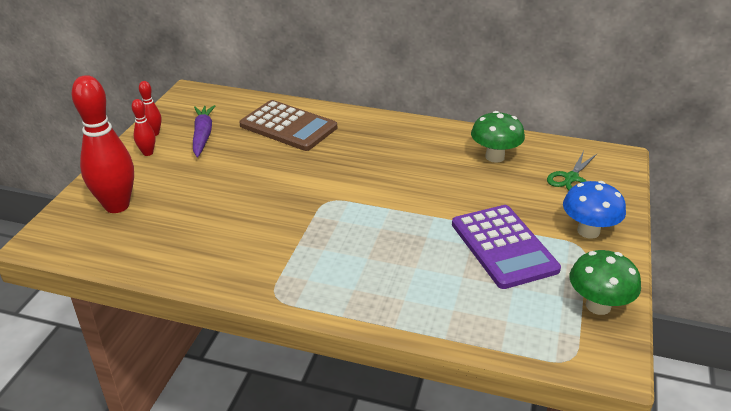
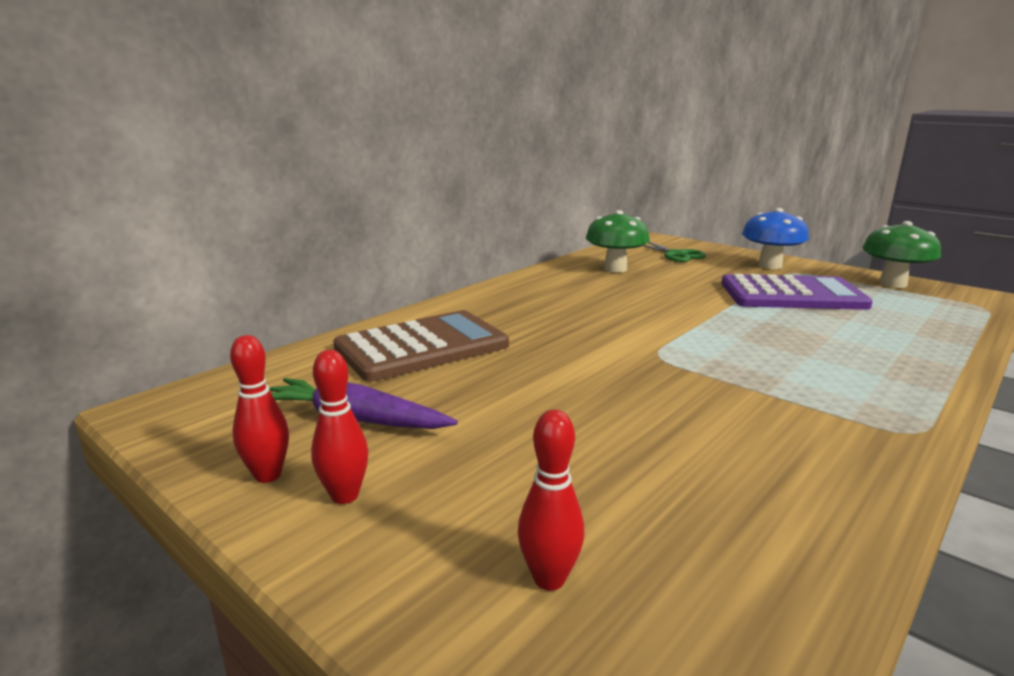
camera: 65 degrees left, 15 degrees down
(117, 206) = (549, 579): red bowling pin -> red bowling pin, size x0.47

